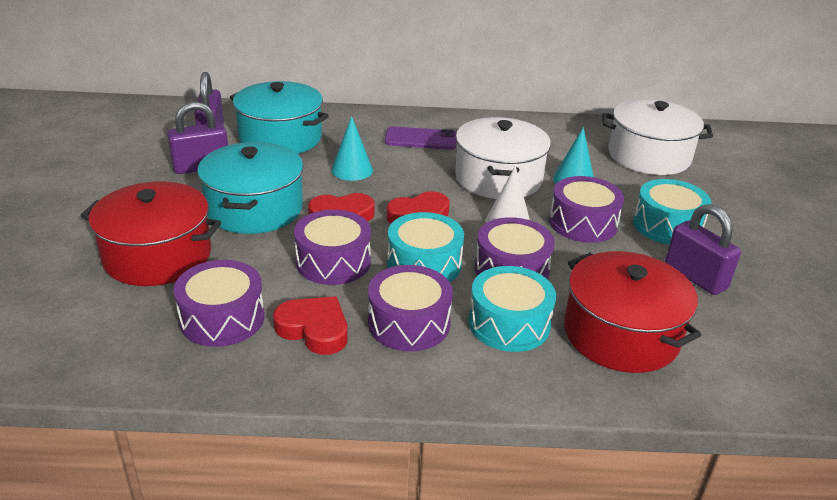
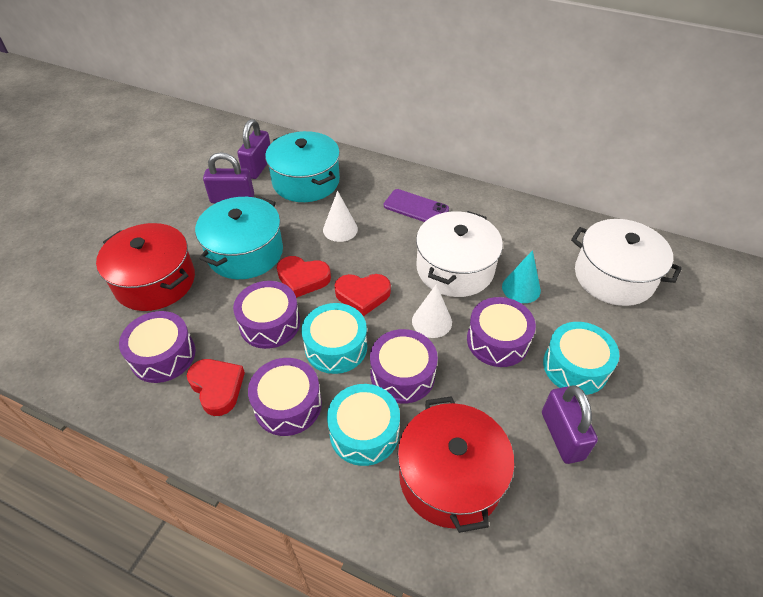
camera: 25 degrees right, 15 degrees up
(352, 170) = (340, 229): turquoise cone -> white cone

